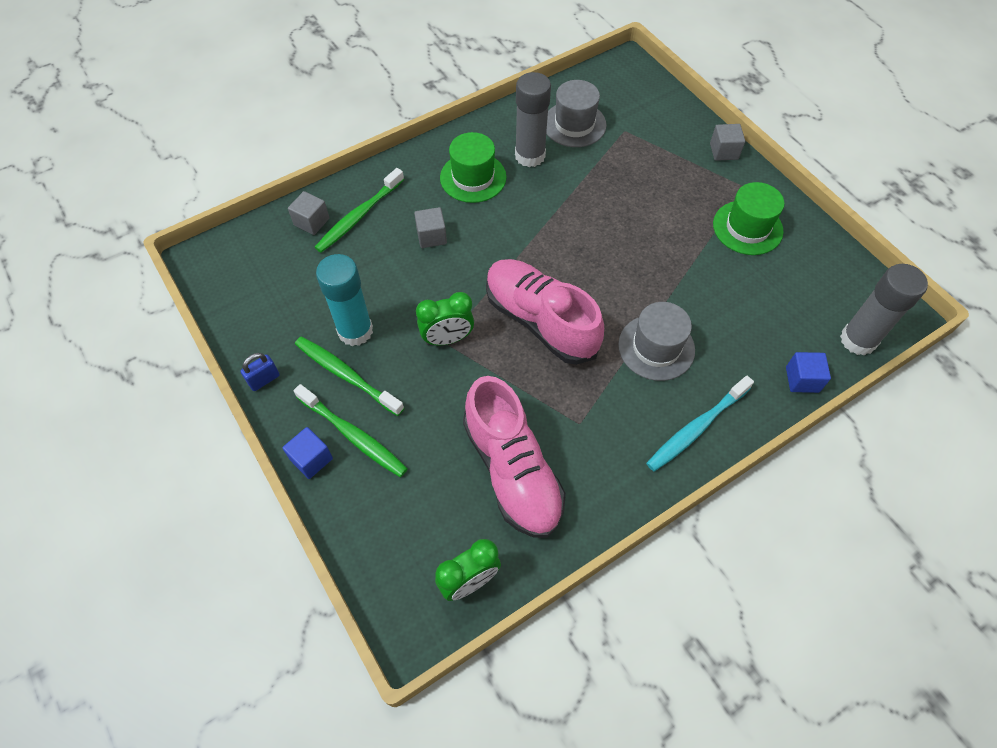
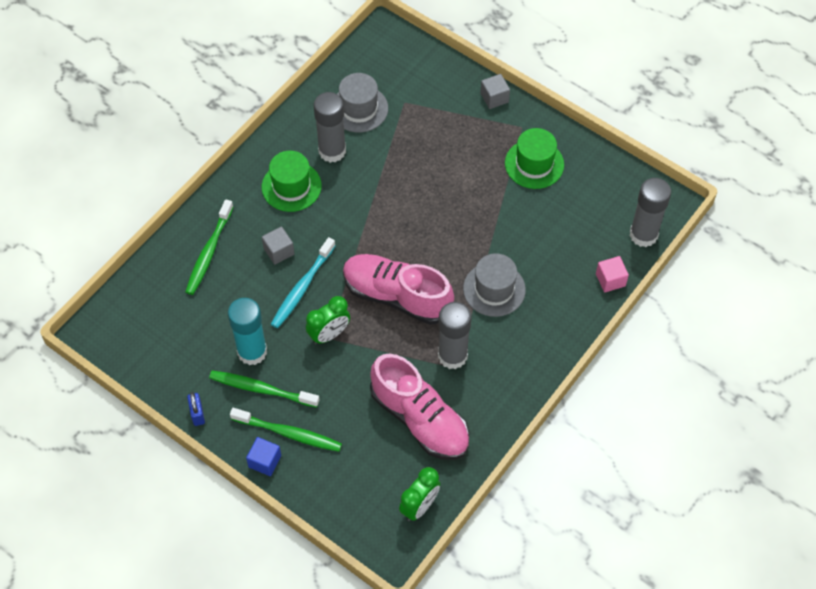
camera: 20 degrees left, 0 degrees up
(264, 379) = (197, 414): blue padlock -> blue padlock turned 45 degrees counterclockwise
(311, 222) = (170, 270): grey cube -> none
(580, 408) = (452, 355): none -> grey glue stick
(697, 428) = (544, 342): turquoise toothbrush -> turquoise toothbrush (302, 287)
(802, 379) = (610, 280): blue cube -> pink cube

